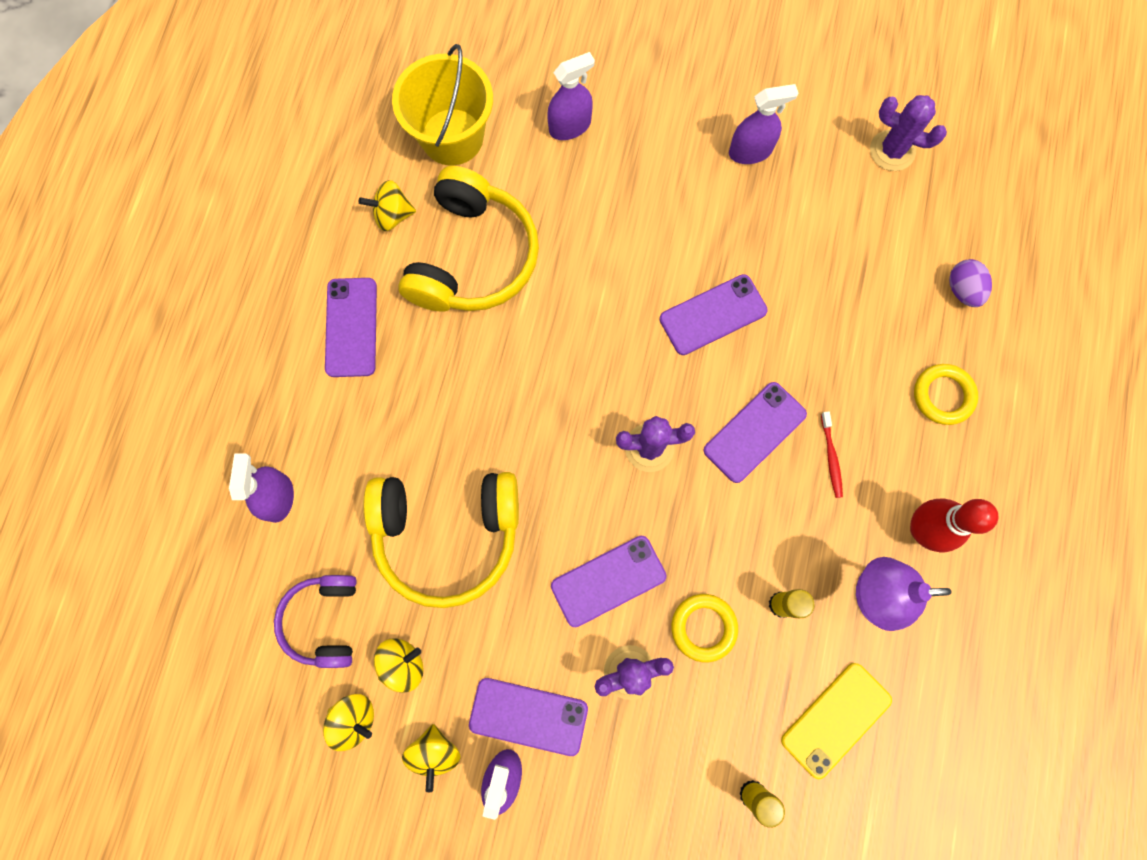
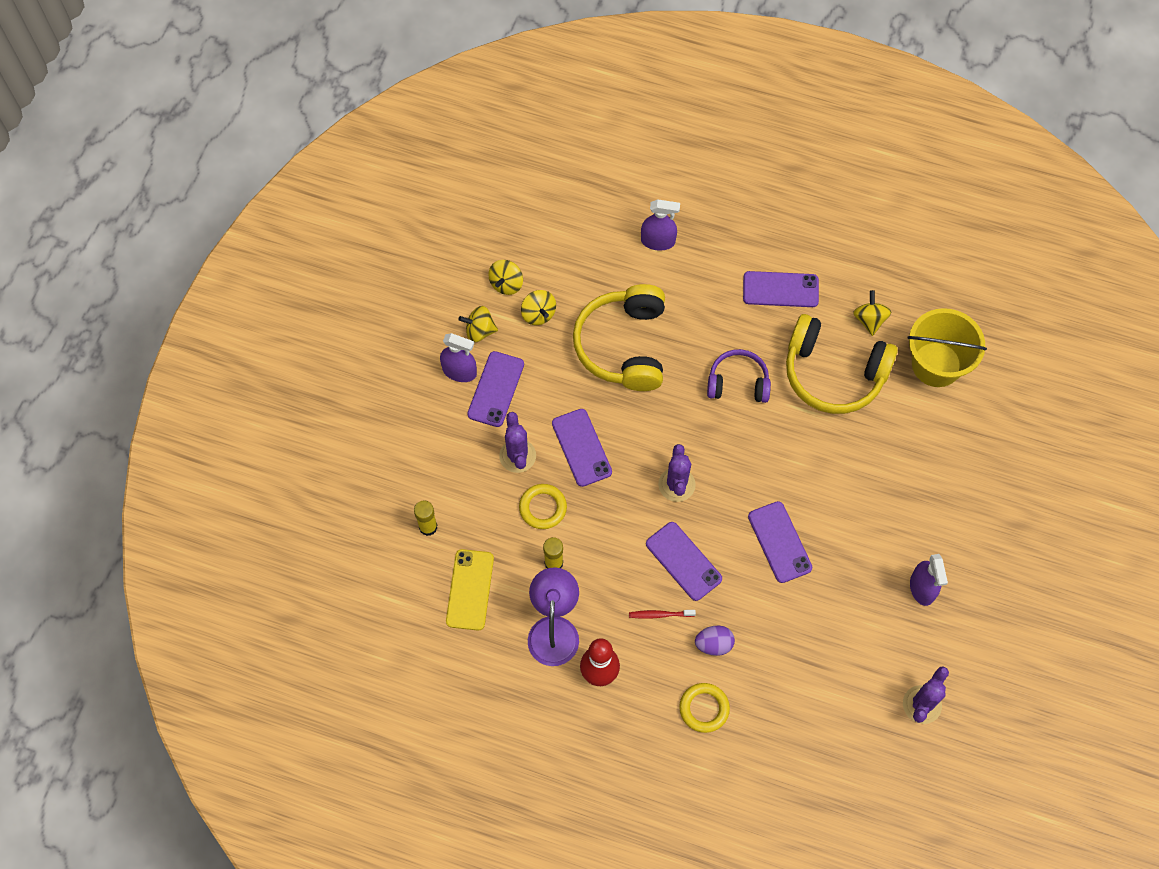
camera: 95 degrees right, 10 degrees down
(324, 620) = (572, 268): purple headphones -> purple headphones (738, 383)
(570, 126) = (945, 451): purple spray bottle -> none
(836, 720) = (469, 590): yellow phone -> yellow phone turned 45 degrees clockwise
(962, 290) = (793, 741): purple egg -> purple egg (713, 644)

